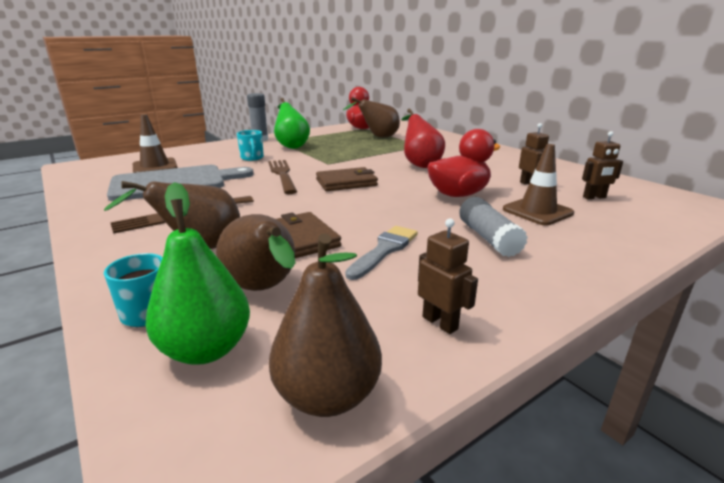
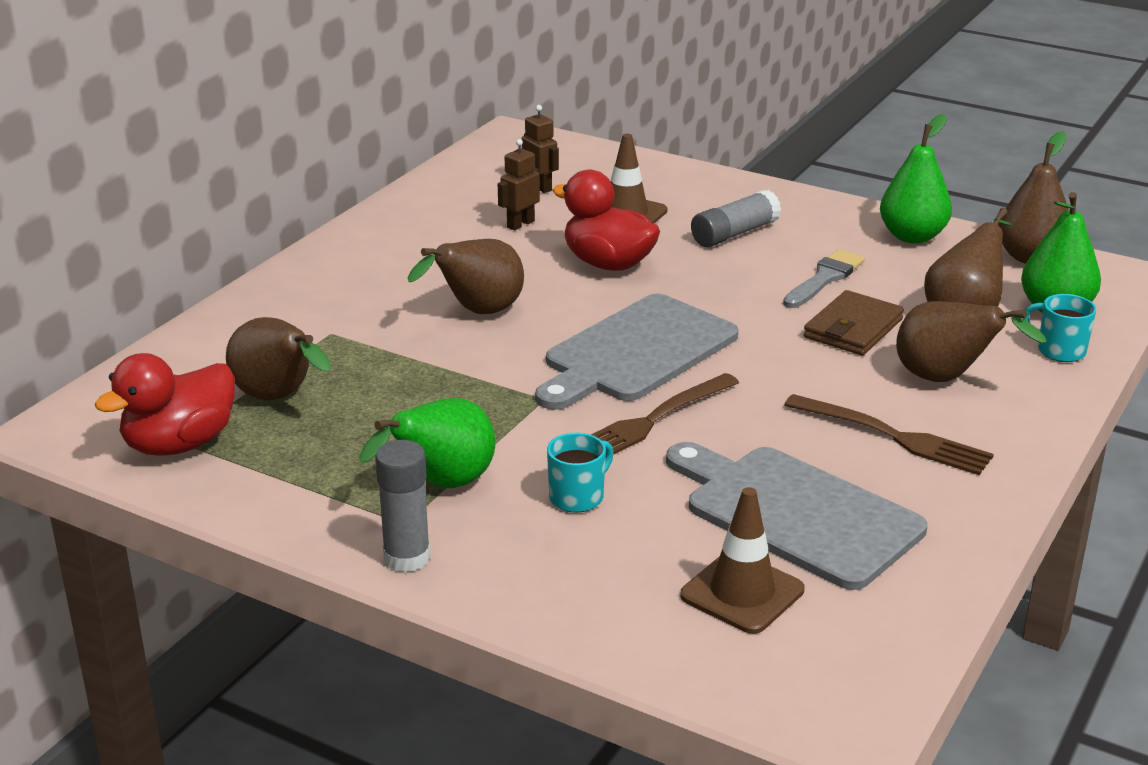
camera: 115 degrees left, 5 degrees up
(346, 182) = (636, 352): brown wallet -> grey cutting board
(384, 250) = (824, 278): grey brush -> grey brush turned 120 degrees clockwise
(420, 164) = (477, 313): red pear -> brown pear
(440, 323) = (912, 236): brown robot -> green pear

